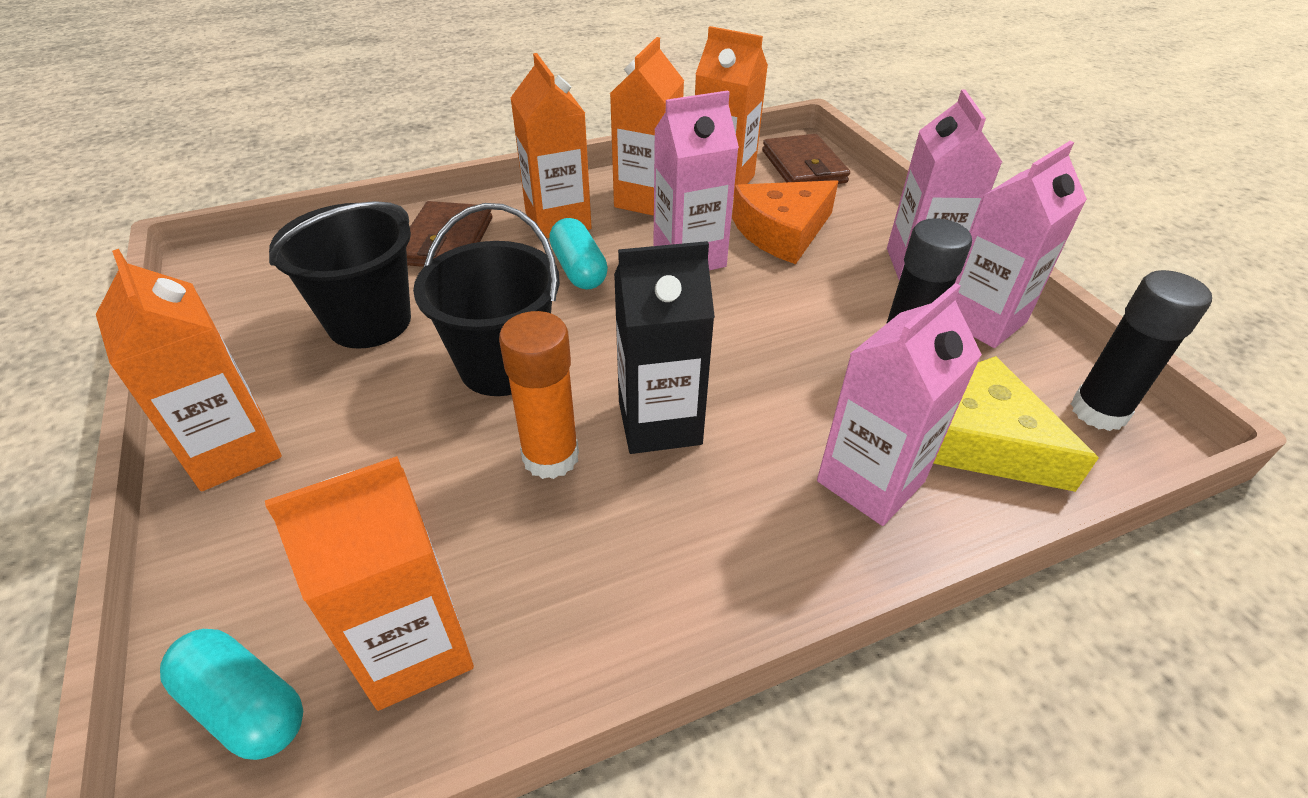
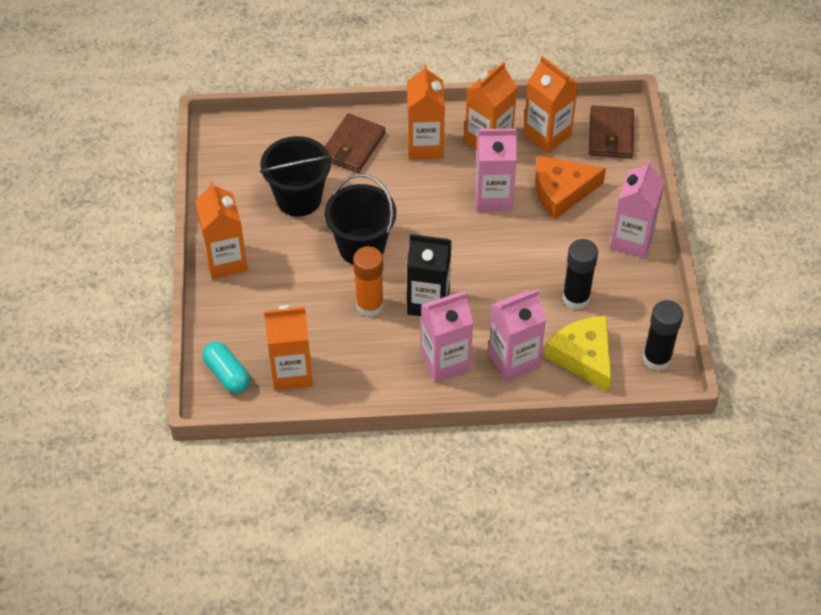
camera: 20 degrees right, 10 degrees up
(579, 269) = (424, 190): turquoise capsule -> none
(982, 320) = (639, 288): pink carton -> pink carton (445, 361)

